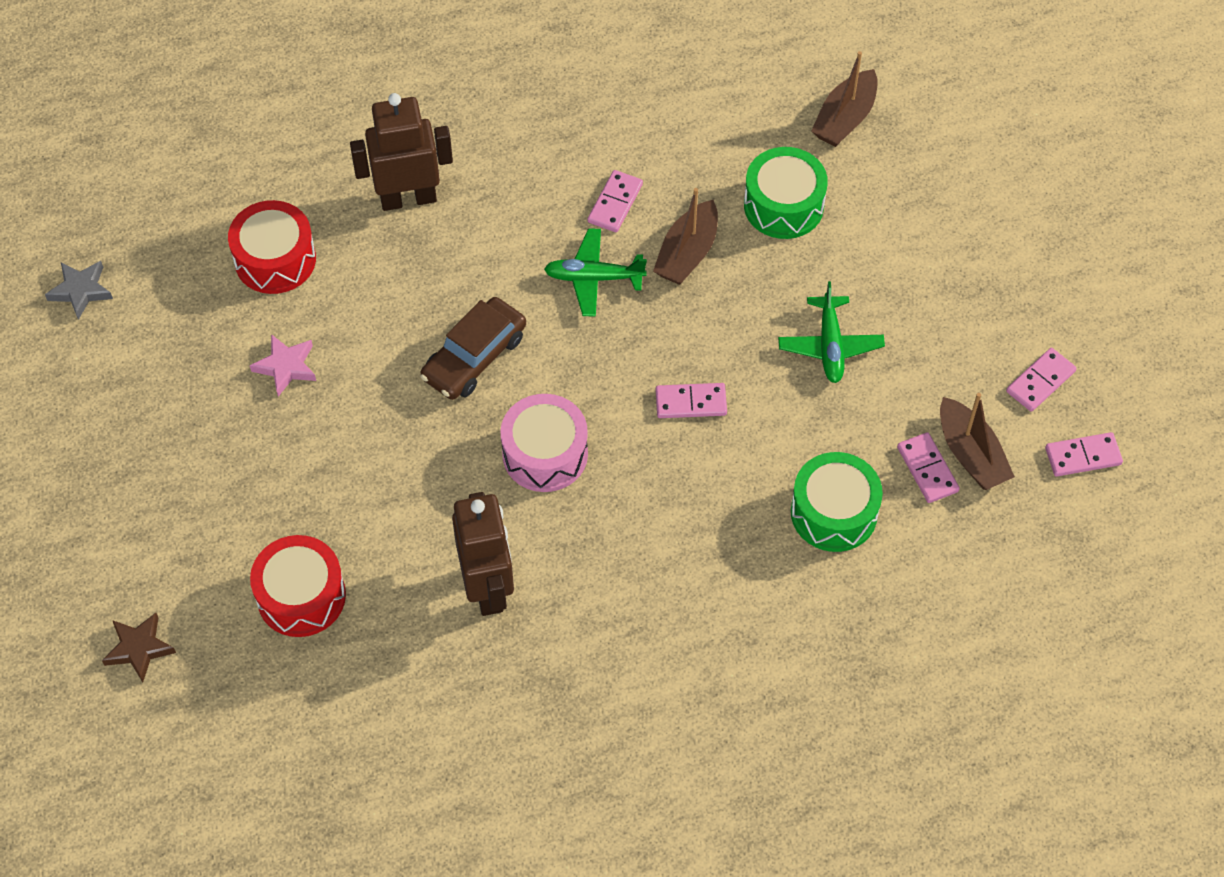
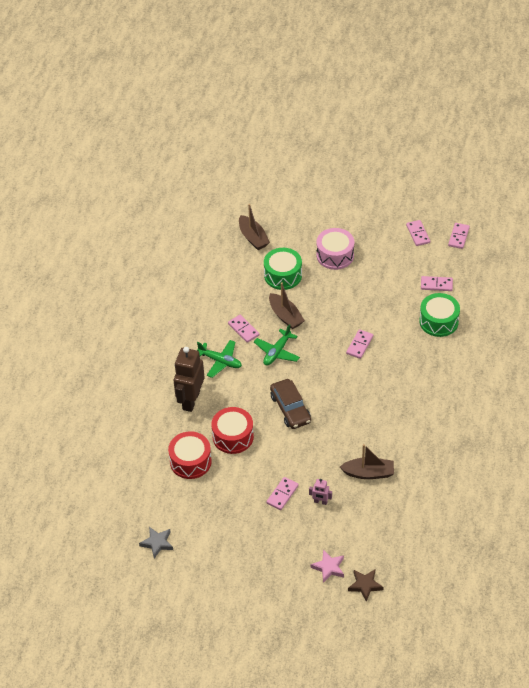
camera: 60 degrees left, 10 degrees down
(275, 429) = (282, 494): none -> pink domino
(286, 367) = (251, 478): pink star -> pink star (329, 567)
(289, 497) = (320, 502): none -> pink robot
(301, 596) = (373, 515): red drum -> red drum (233, 436)
(488, 587) = (407, 448): brown robot -> none
(545, 454) = (354, 403): pink drum -> pink drum (335, 255)
(830, 346) = (361, 290): green plane -> green plane (220, 361)
(970, 454) = (437, 269): brown boat -> brown boat (368, 473)

